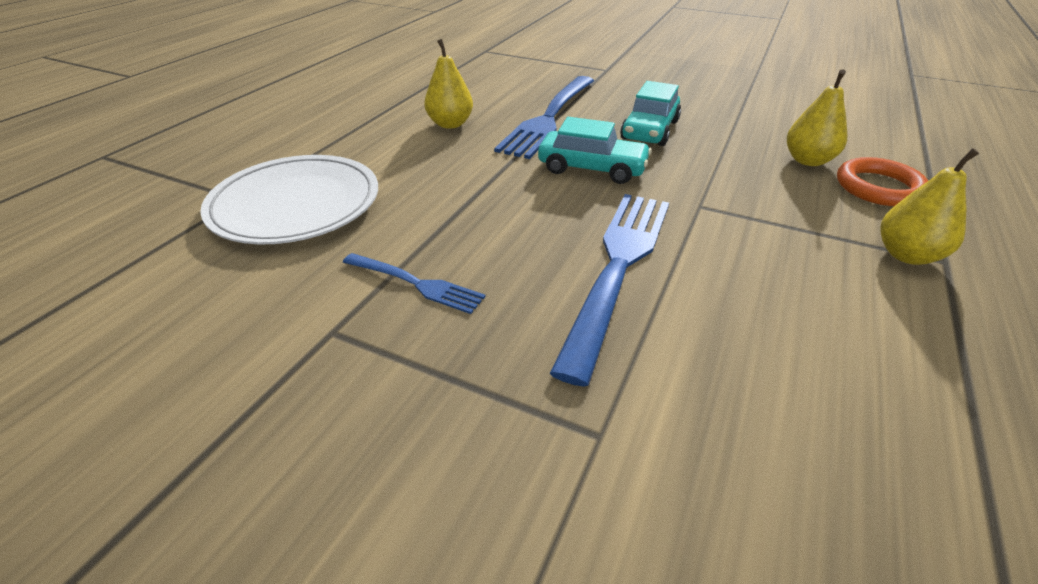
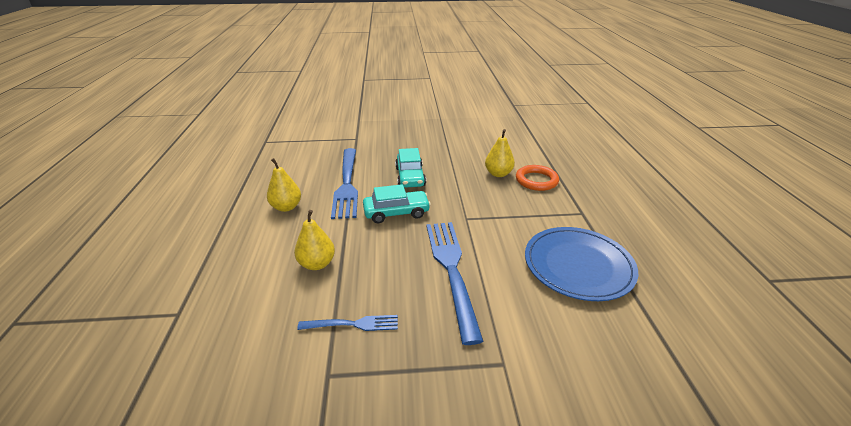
camera: 30 degrees left, 5 degrees down
(295, 204) = (227, 303): white plate -> none
(873, 342) = (578, 266): none -> blue plate
(907, 255) = (567, 215): yellow pear -> yellow pear (317, 264)

